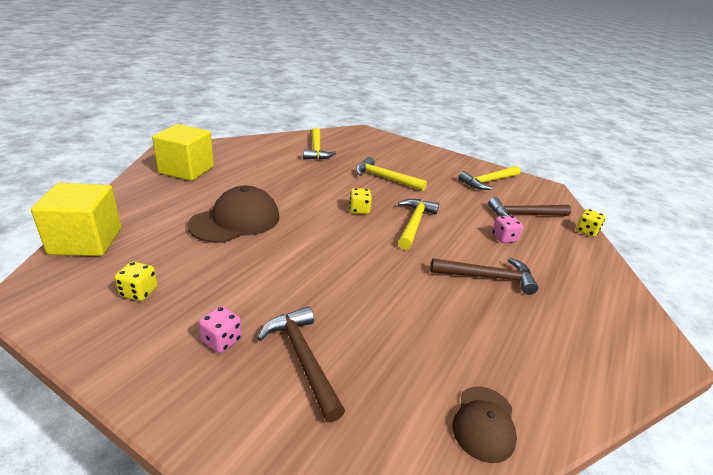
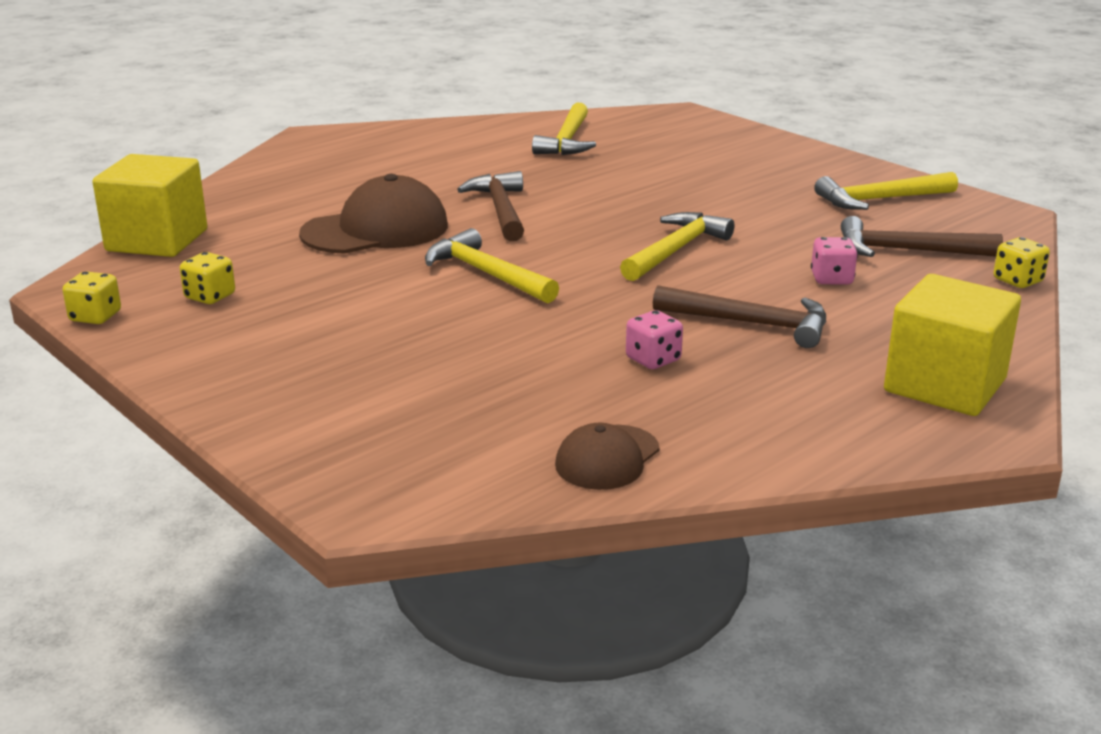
camera: 20 degrees right, 5 degrees down
(186, 170) = (327, 163): yellow cube -> yellow cube (944, 385)
(221, 340) = (298, 350): pink dice -> pink dice (653, 359)
(302, 359) = (395, 377): brown hammer -> brown hammer (500, 210)
(359, 210) = (588, 227): yellow dice -> yellow dice (95, 317)
(385, 178) = (670, 186): yellow hammer -> yellow hammer (487, 274)

